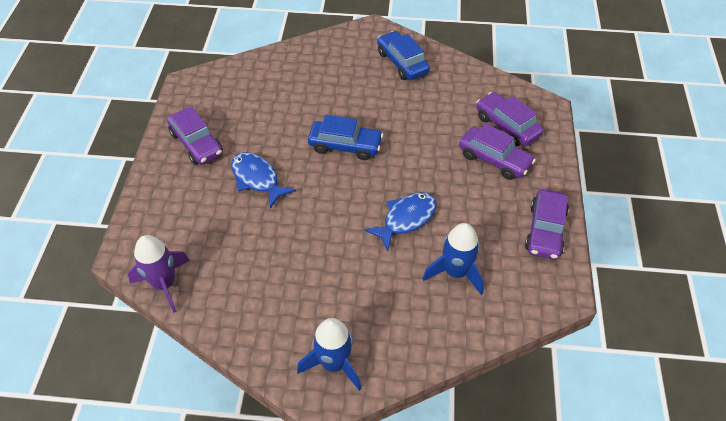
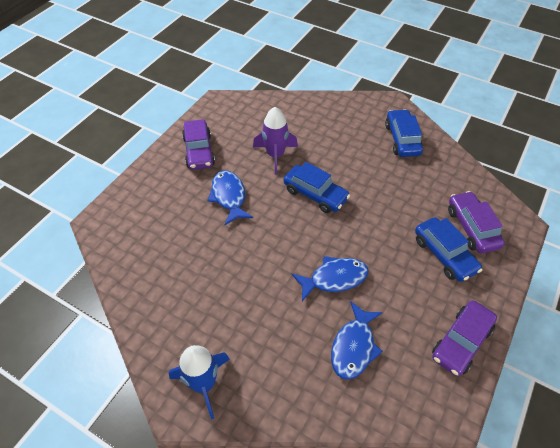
camera: 25 degrees right, 0 degrees up
(164, 284) = (112, 256): purple rocket -> purple rocket (275, 155)
(455, 272) = (354, 346): blue rocket -> blue fish
(494, 159) = (444, 255): purple car -> blue car

